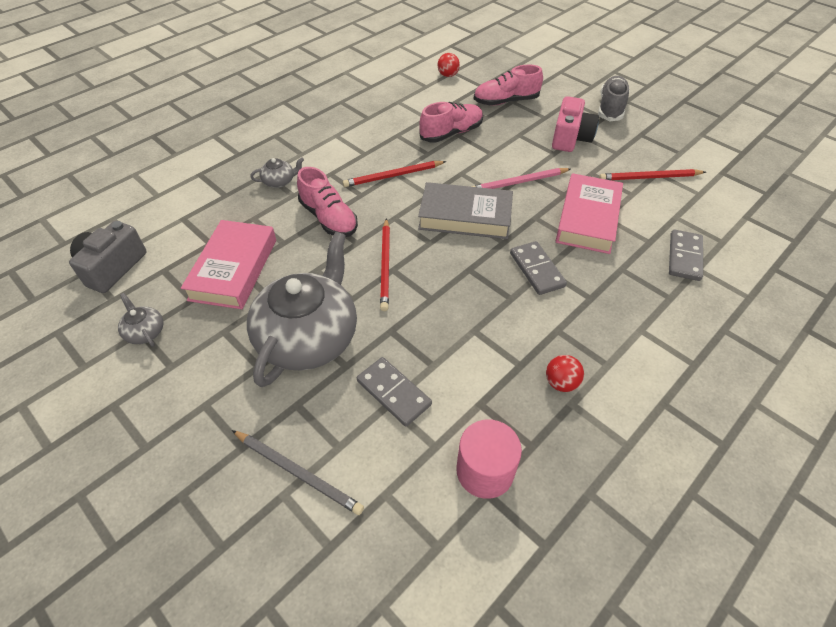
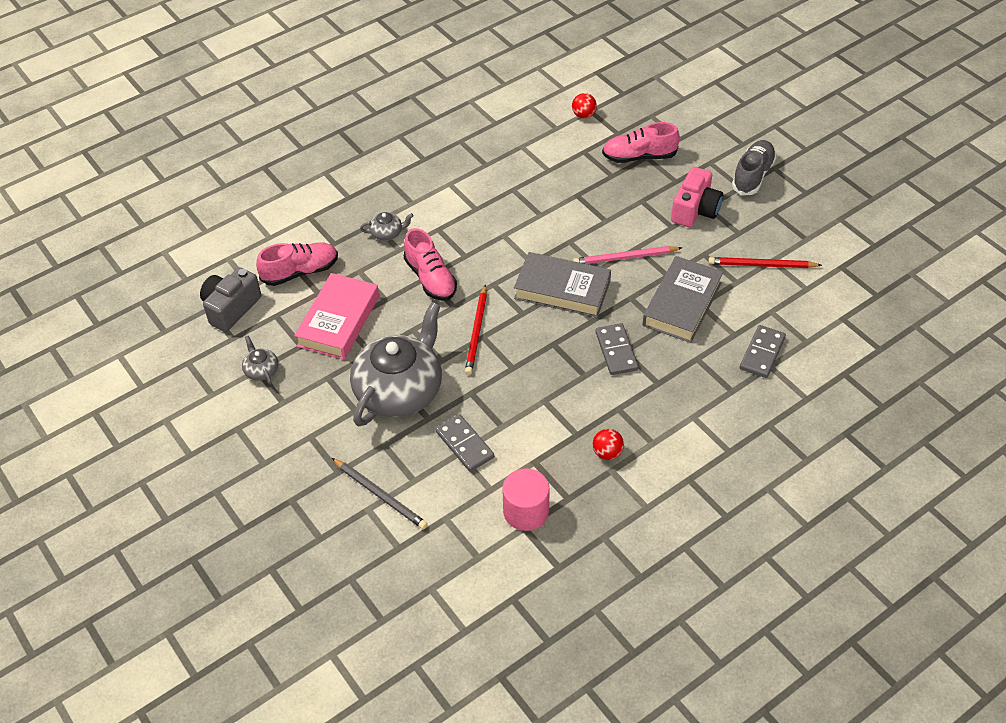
camera: 10 degrees right, 0 degrees up
(393, 176) = (500, 238): red pencil -> none
(451, 133) = (570, 192): pink shoe -> pink shoe (300, 272)
(588, 218) = (682, 304): pink book -> grey book

